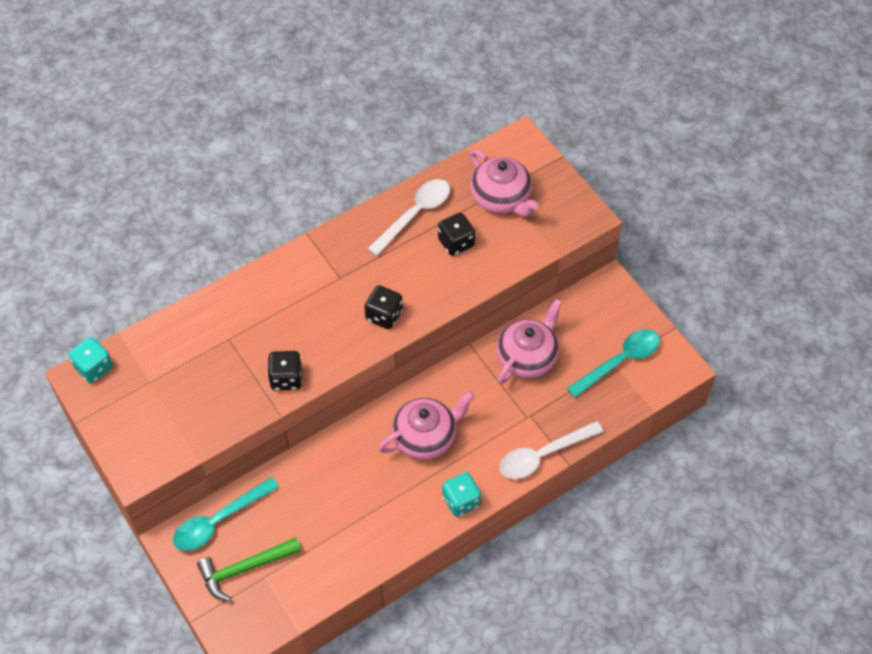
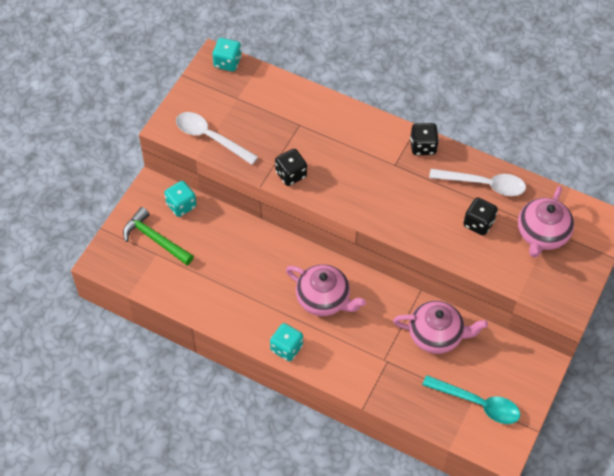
camera: 60 degrees right, 0 degrees up
(219, 520) = (181, 205): turquoise spoon -> turquoise dice
(384, 315) = (382, 208): black dice -> black dice (423, 146)
(543, 455) = (359, 386): white spoon -> white spoon (210, 137)

